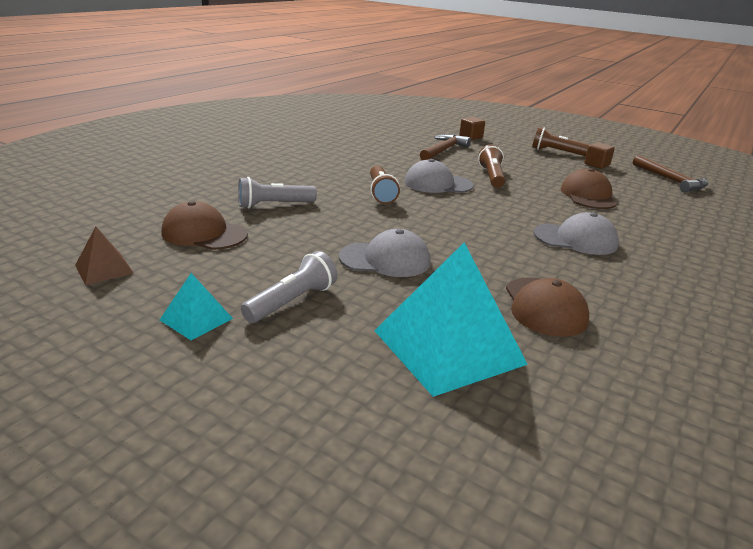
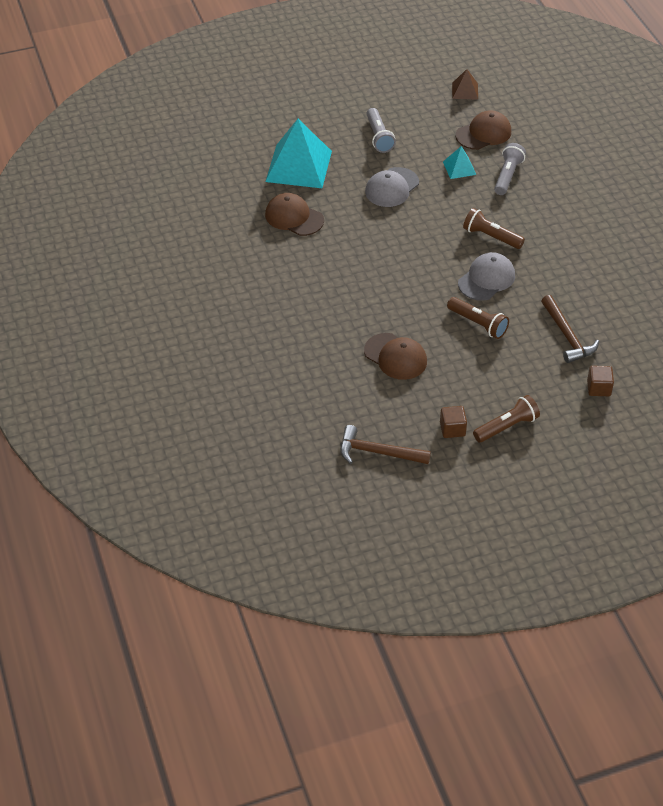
camera: 130 degrees right, 20 degrees up
(196, 319) = (390, 105): turquoise pyramid -> turquoise pyramid (459, 168)
(575, 239) = (341, 288): grey cap -> none

